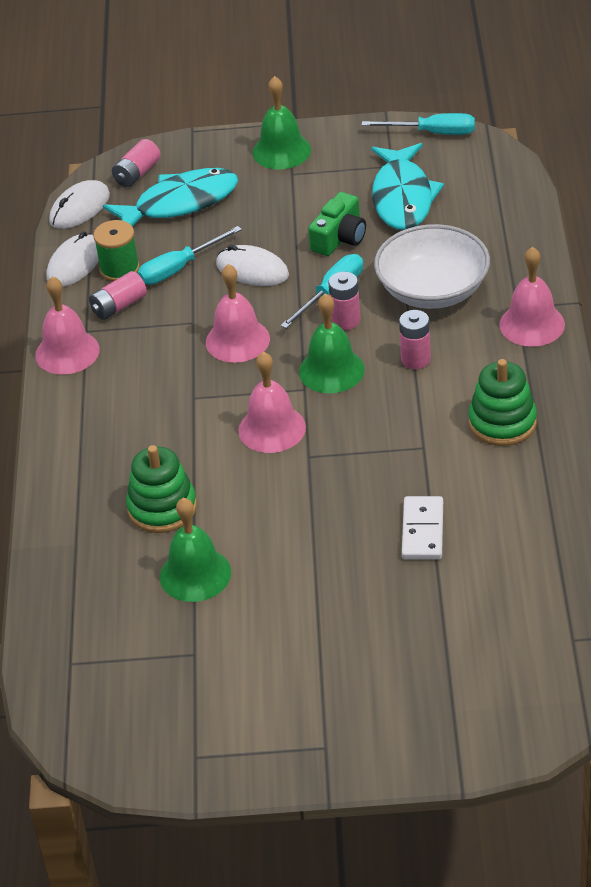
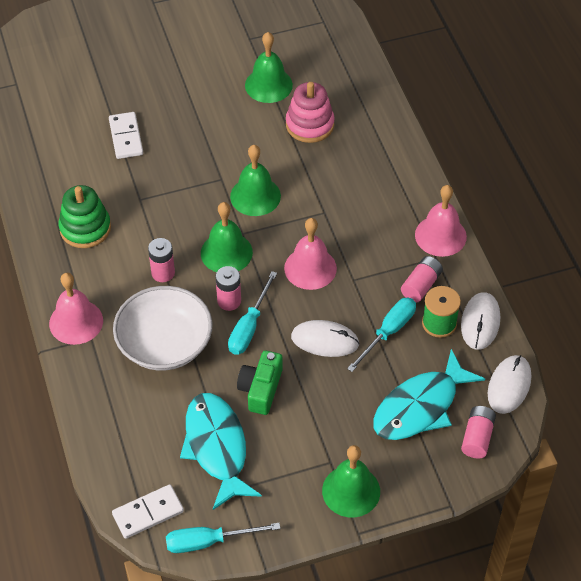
camera: 160 degrees right, 10 degrees up
(162, 508) = (310, 125): green stacking toy -> pink stacking toy
(272, 428) = (255, 196): pink bell -> green bell
(487, 158) = (148, 513): none -> white domino

